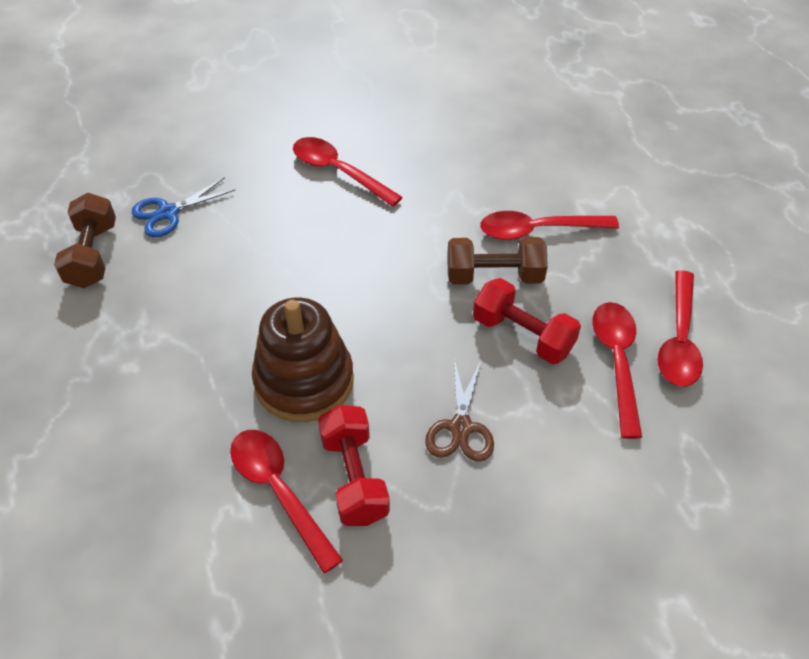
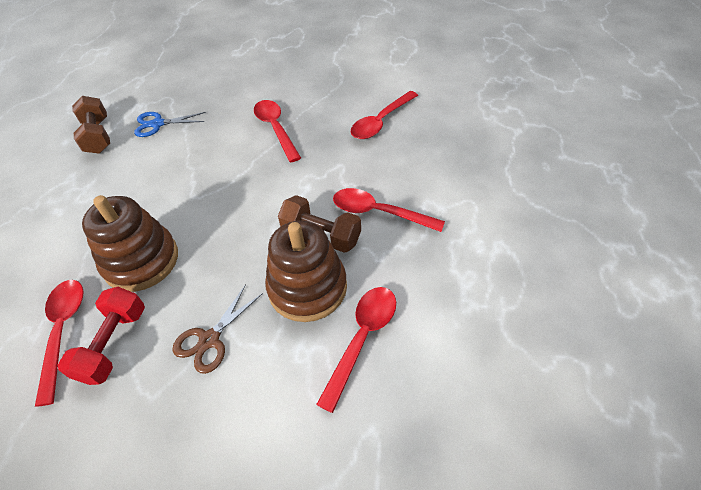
camera: 30 degrees right, 0 degrees up
(92, 255) = (98, 136): brown dumbbell -> brown dumbbell turned 45 degrees counterclockwise
(523, 335) = (307, 287): red dumbbell -> brown stacking toy
(679, 340) = (427, 342): red spoon -> red spoon (381, 122)

